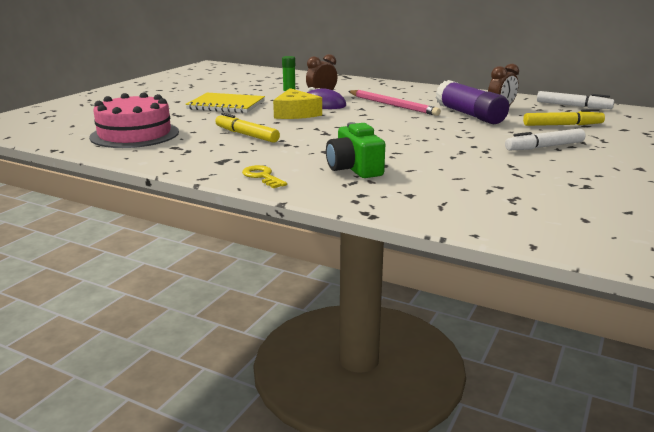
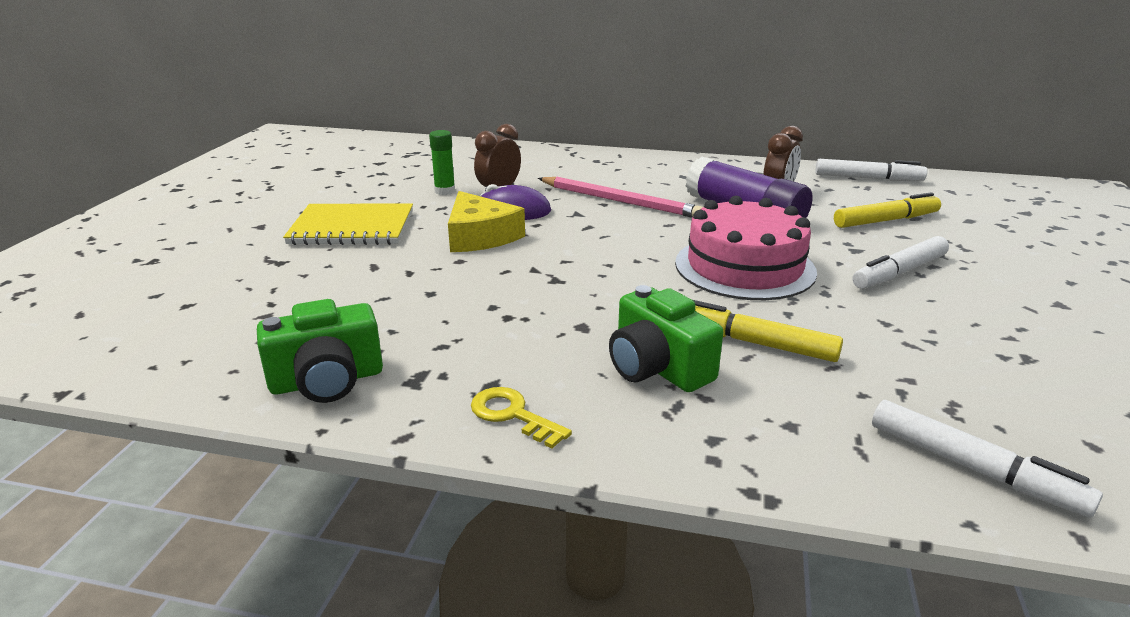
camera: 15 degrees left, 5 degrees up
(135, 134) = (216, 325): pink cake -> pink cake (744, 267)
(177, 157) = (327, 381): none -> green camera
(246, 135) = (425, 301): yellow marker -> yellow marker (755, 343)
(499, 218) = (973, 468): none -> white marker

